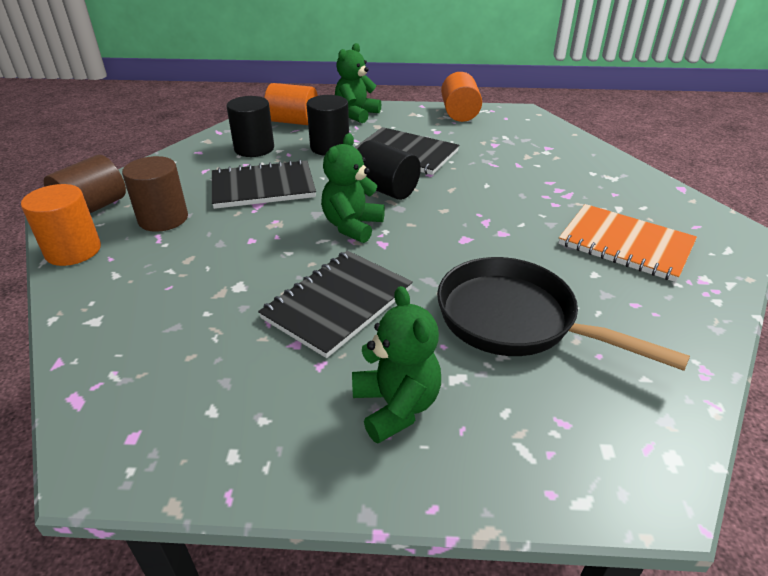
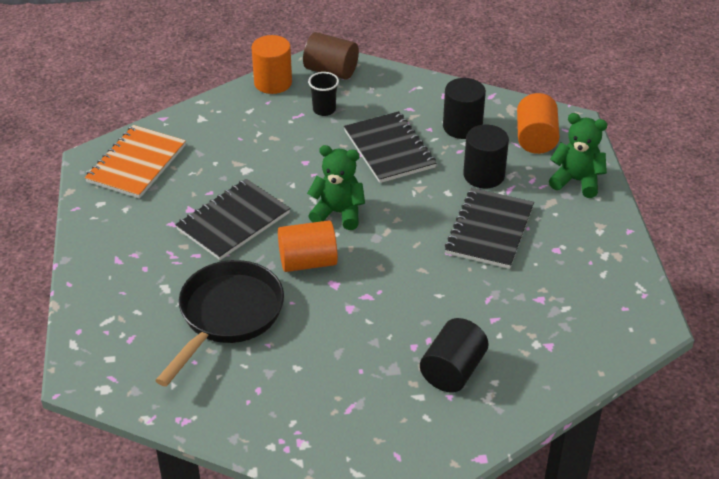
camera: 80 degrees right, 5 degrees up
(163, 219) = (324, 110): brown cylinder -> black cup
(338, 303) = (233, 221): black notebook -> black notebook turned 75 degrees counterclockwise
(385, 189) = (407, 225): black cylinder -> black cylinder (452, 371)
(396, 406) = (138, 261): green teddy bear -> none
(459, 113) = (618, 265): orange cylinder -> orange cylinder (308, 262)
(625, 244) = (349, 393): orange notebook -> orange notebook (136, 164)

